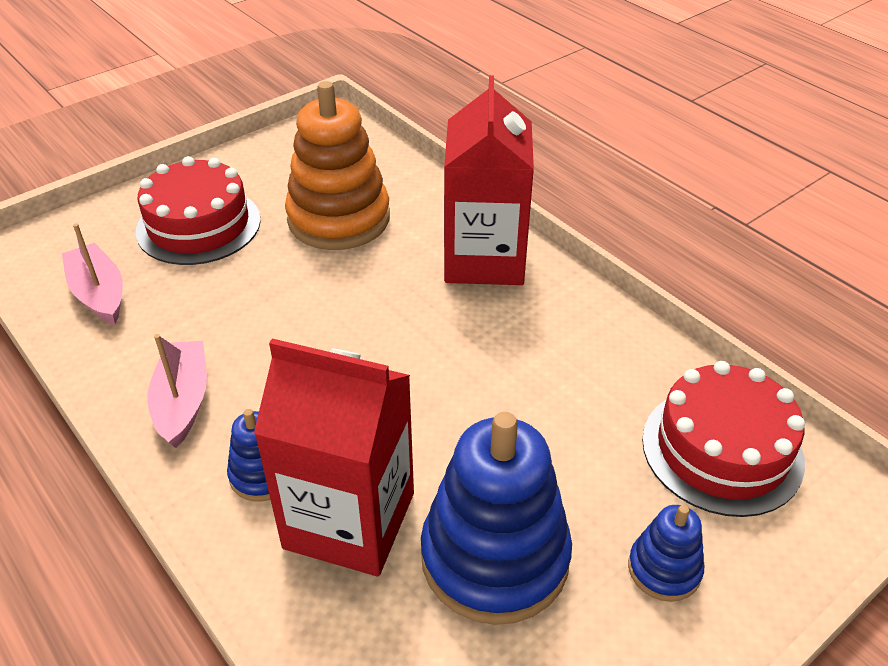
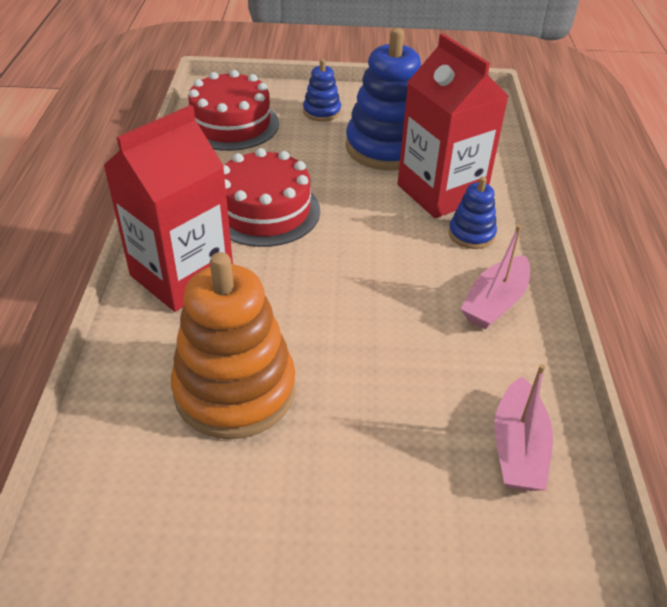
camera: 140 degrees left, 0 degrees up
(198, 225) = (369, 478): red cake -> red cake (265, 211)

